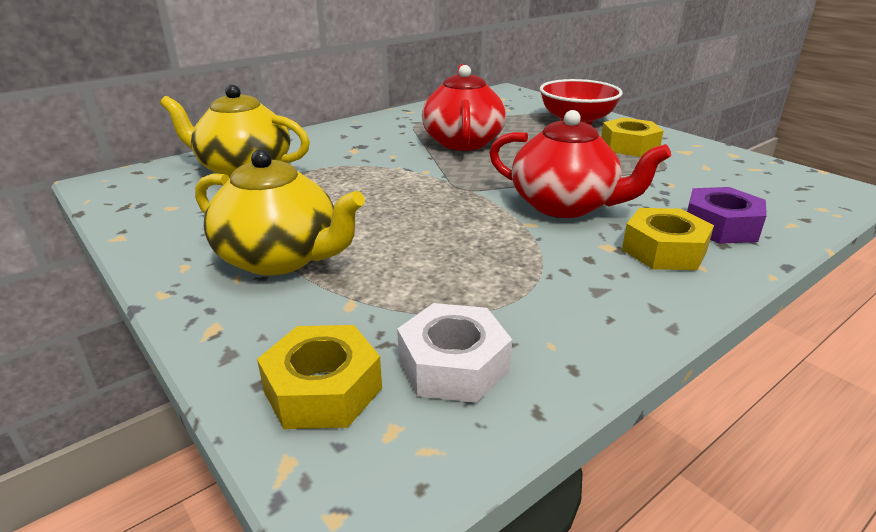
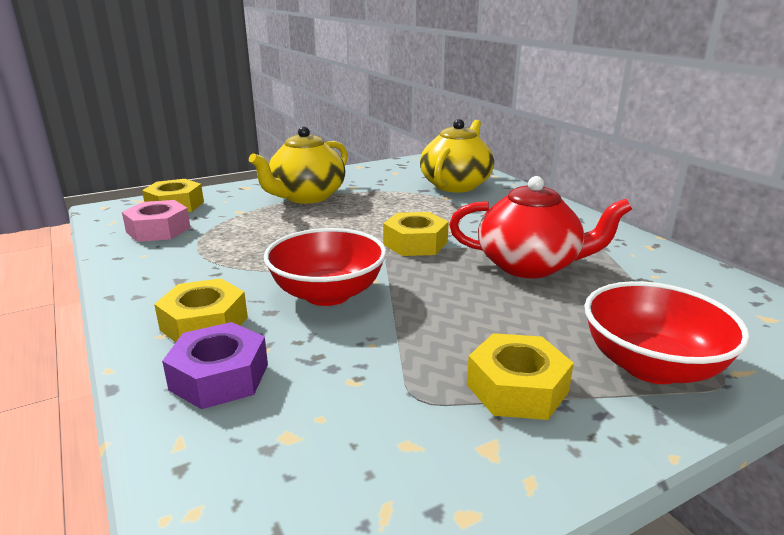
camera: 100 degrees right, 5 degrees down
(434, 180) = (415, 243): none -> yellow nut
(453, 365) = (158, 230): white nut -> pink nut
(565, 206) = (327, 294): red teapot -> red bowl

